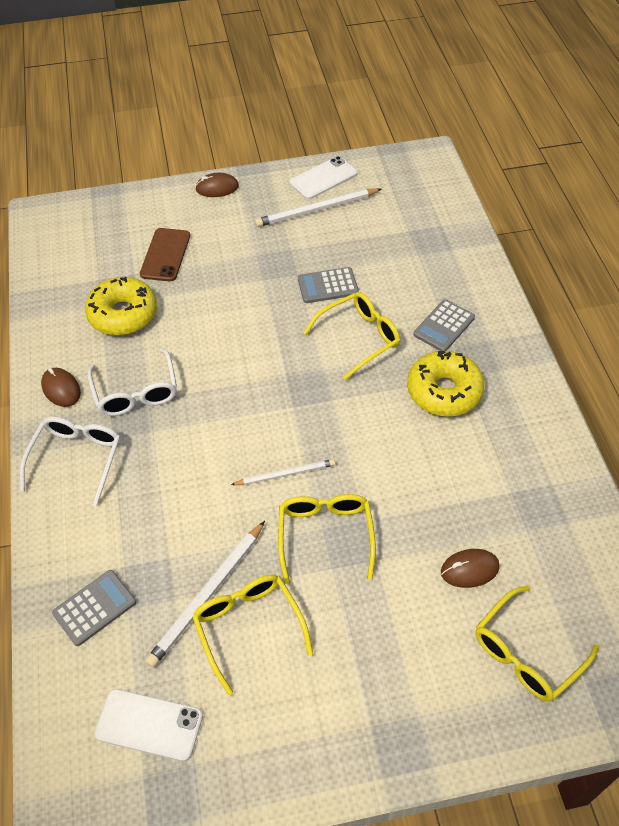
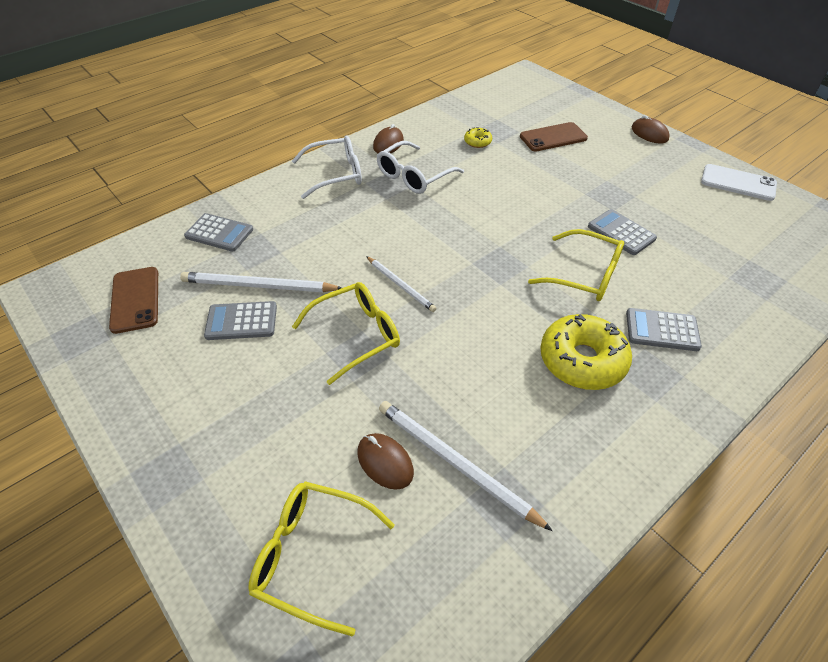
camera: 60 degrees right, 5 degrees down
(123, 314) = (477, 142): yellow donut -> yellow donut, size x0.46
(149, 725) = (135, 299): white phone -> brown phone
(248, 627) = (241, 321): yellow glasses -> grey calculator
(316, 210) = (697, 193): white pencil -> white pencil (455, 463)

